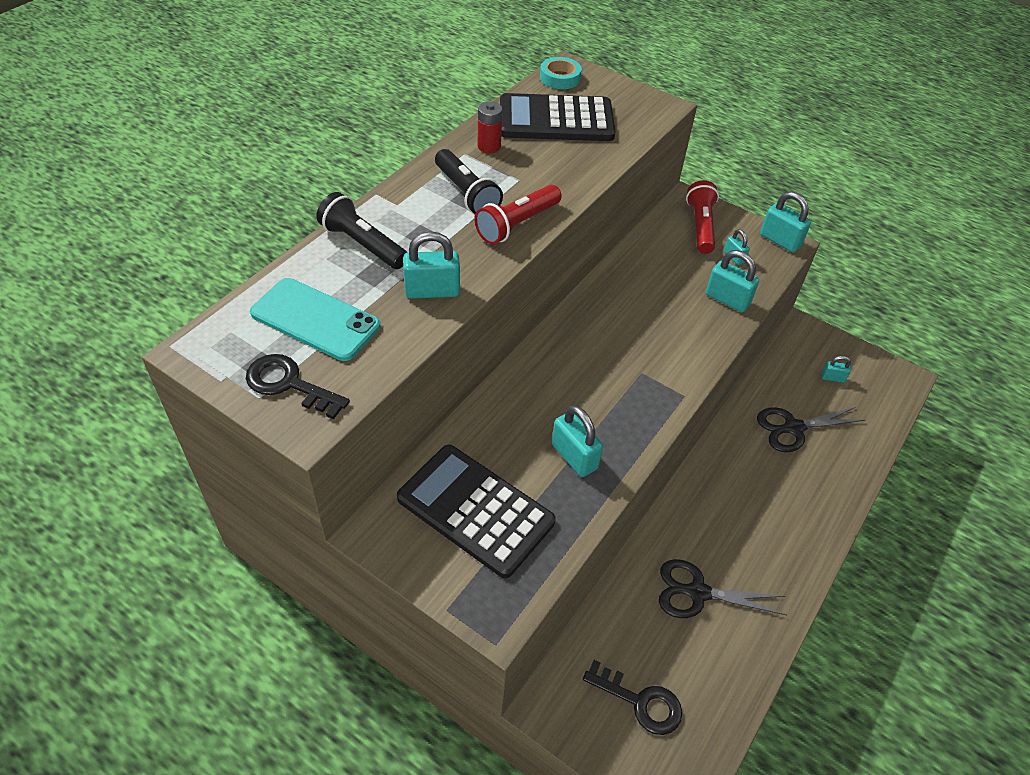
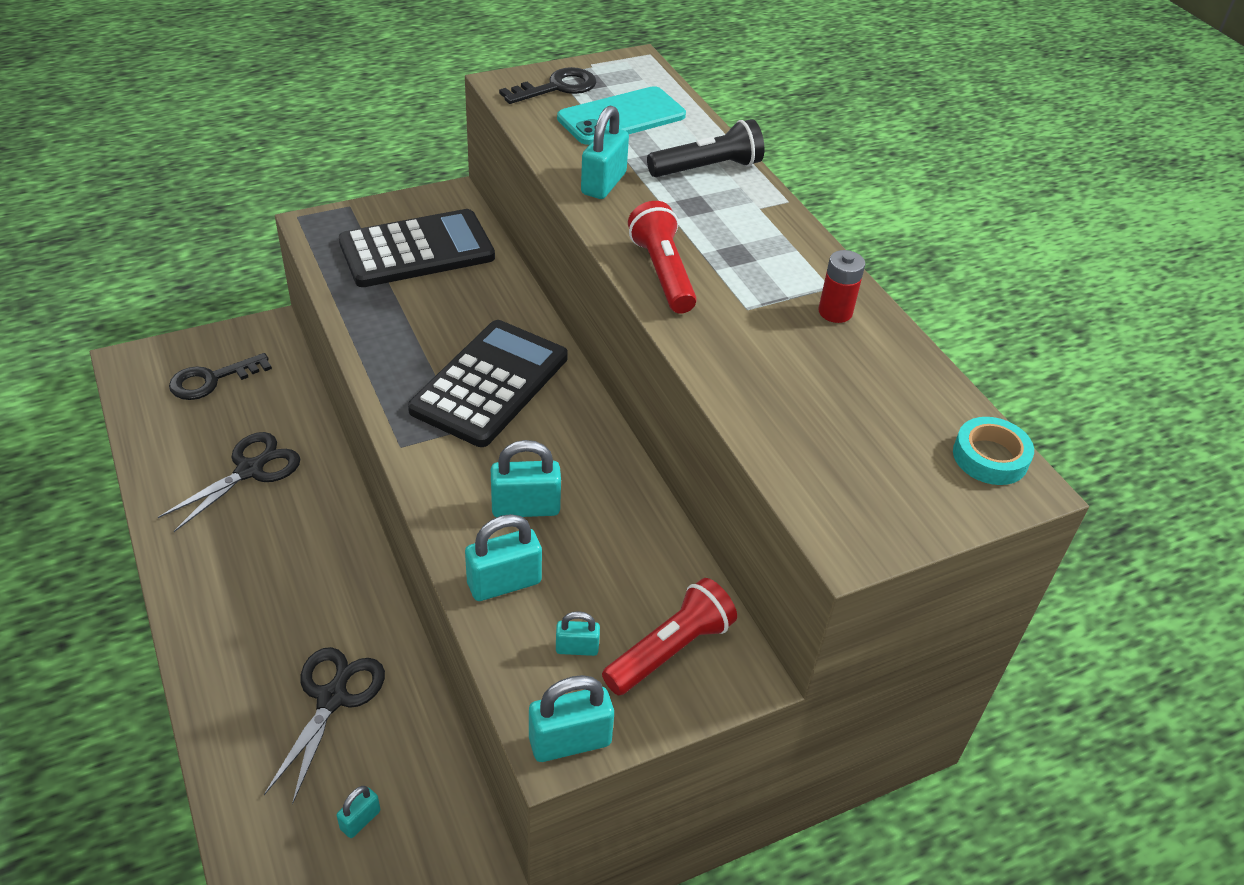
camera: 120 degrees right, 5 degrees down
(466, 194) = (745, 259): black flashlight -> none
(556, 120) = (868, 399): black calculator -> black calculator (490, 383)
(574, 456) = (409, 328): turquoise padlock -> turquoise padlock (525, 507)
(700, 226) = (670, 650): red flashlight -> red flashlight turned 75 degrees counterclockwise

